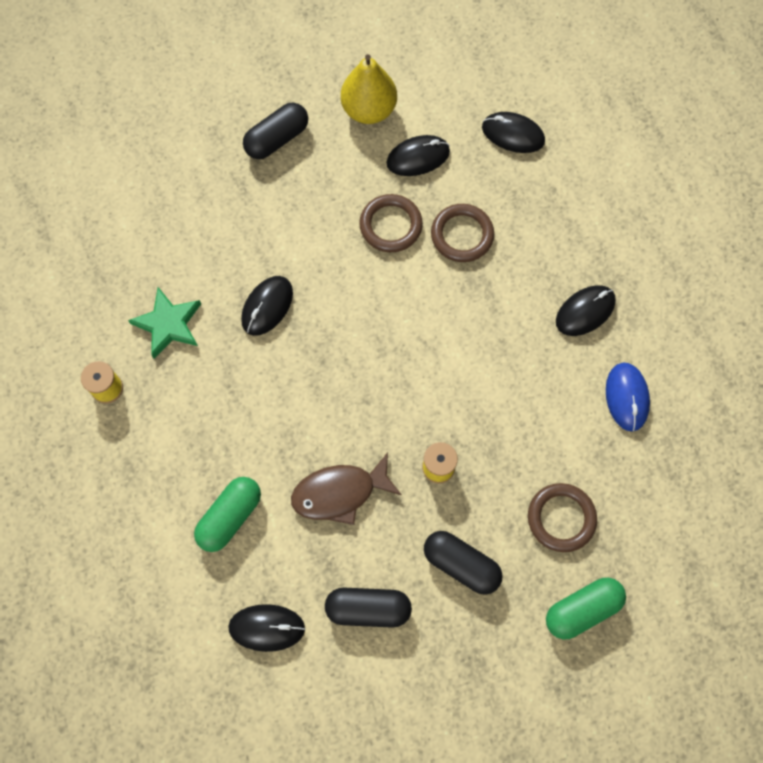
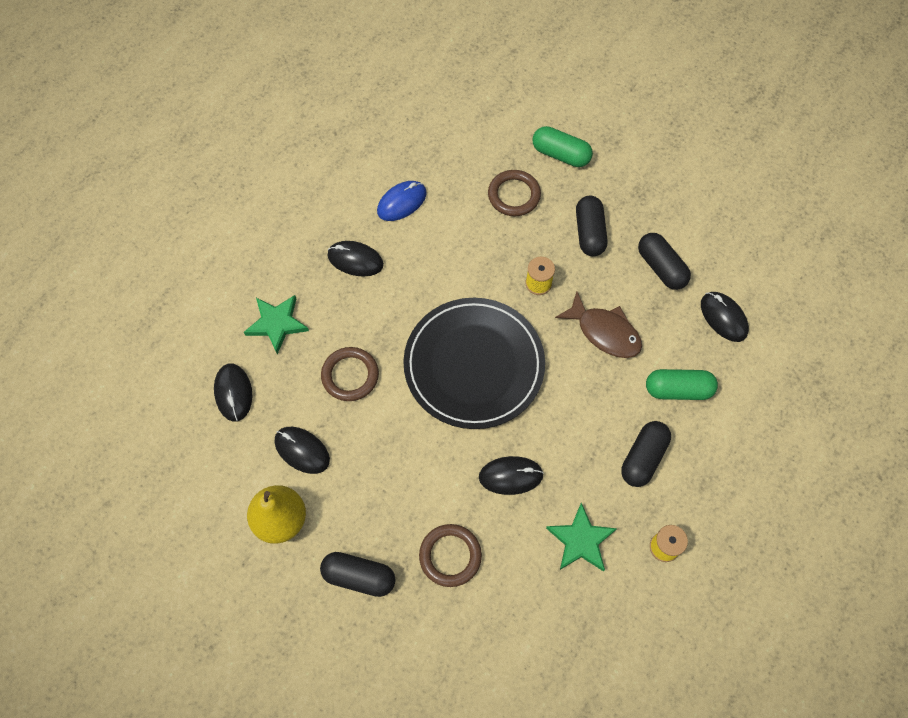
camera: 125 degrees left, 5 degrees down
(194, 432) = (643, 458): none -> black capsule
(390, 225) = (377, 431): brown ring -> brown ring (450, 556)
(395, 346) = (474, 365): none -> black plate
(560, 205) = (277, 324): none -> green star

